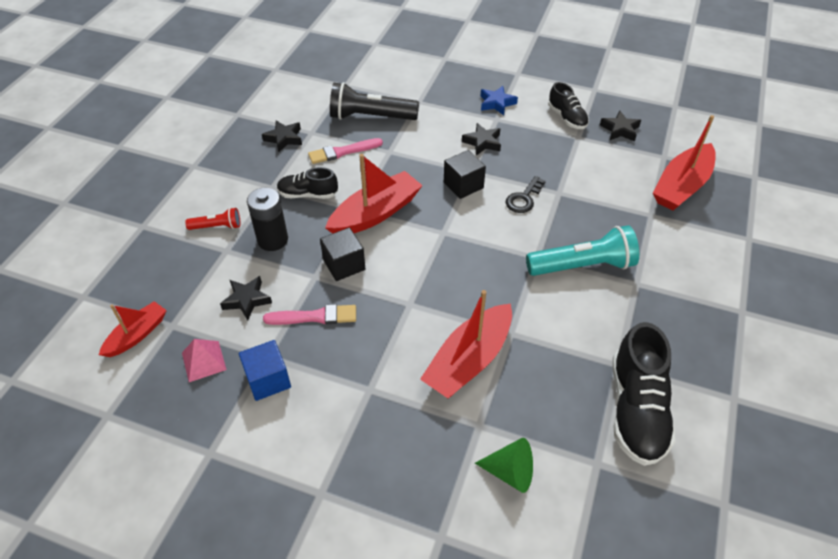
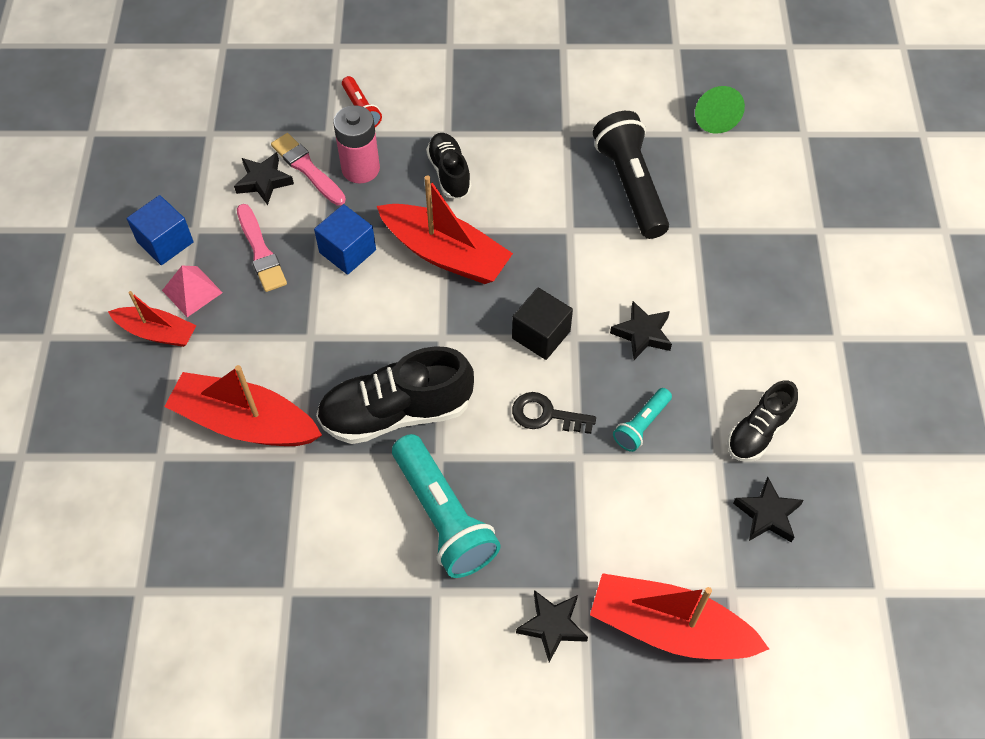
camera: 70 degrees right, 10 degrees up
(137, 335) = (189, 111): red boat -> red boat (157, 332)
(204, 361) = (173, 179): pink pyramid -> pink pyramid (192, 291)
(272, 240) = (360, 169): black battery -> pink battery
(284, 138) = (540, 110): black star -> black star (552, 626)
(343, 152) = (544, 180): pink brush -> pink brush (307, 168)
(344, 265) = (347, 251): black cube -> blue cube
(496, 103) = (744, 328): blue star -> none
(510, 472) = (107, 502): green cone -> green cone (714, 117)
(546, 160) = (641, 425): none -> turquoise flashlight
(636, 409) = (224, 623): black shoe -> black shoe (396, 412)

